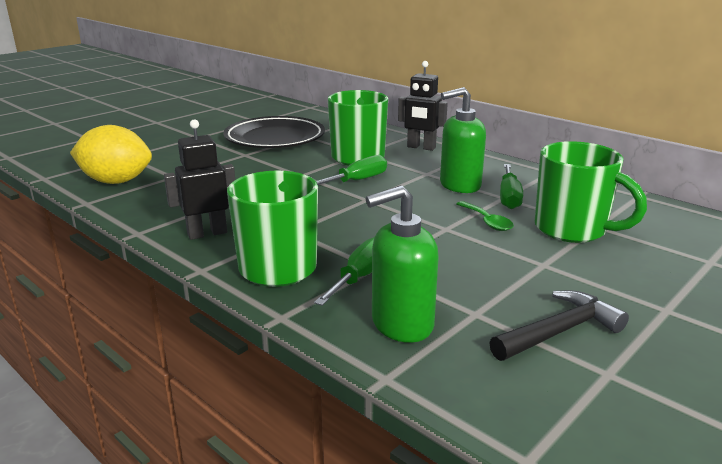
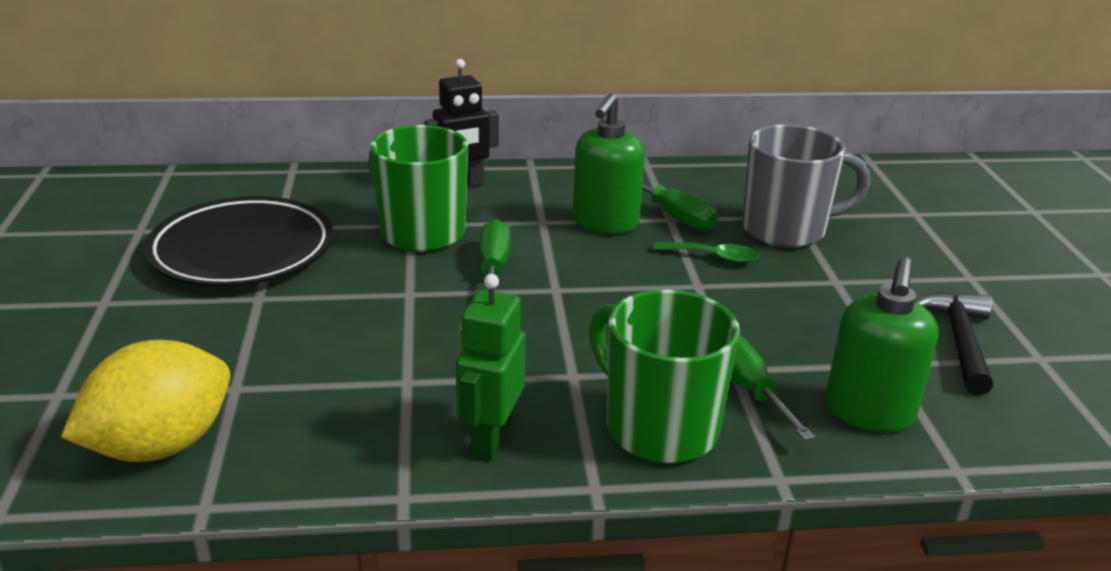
camera: 50 degrees left, 5 degrees up
(207, 233) = (490, 439): black robot -> green robot
(572, 230) = (786, 230): green mug -> grey mug

